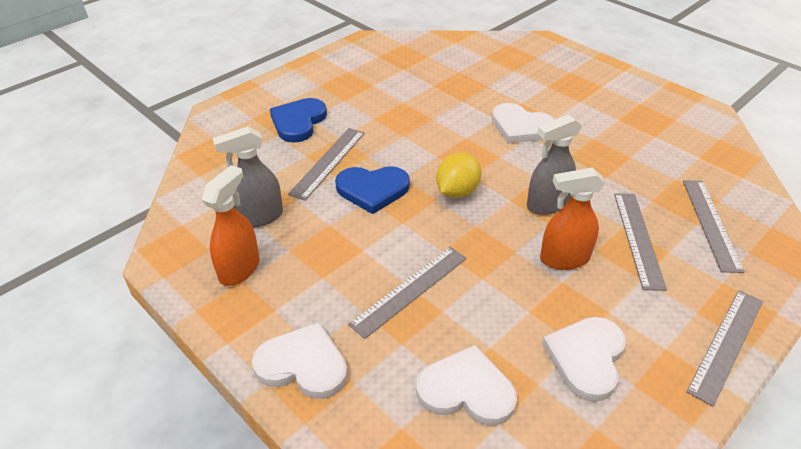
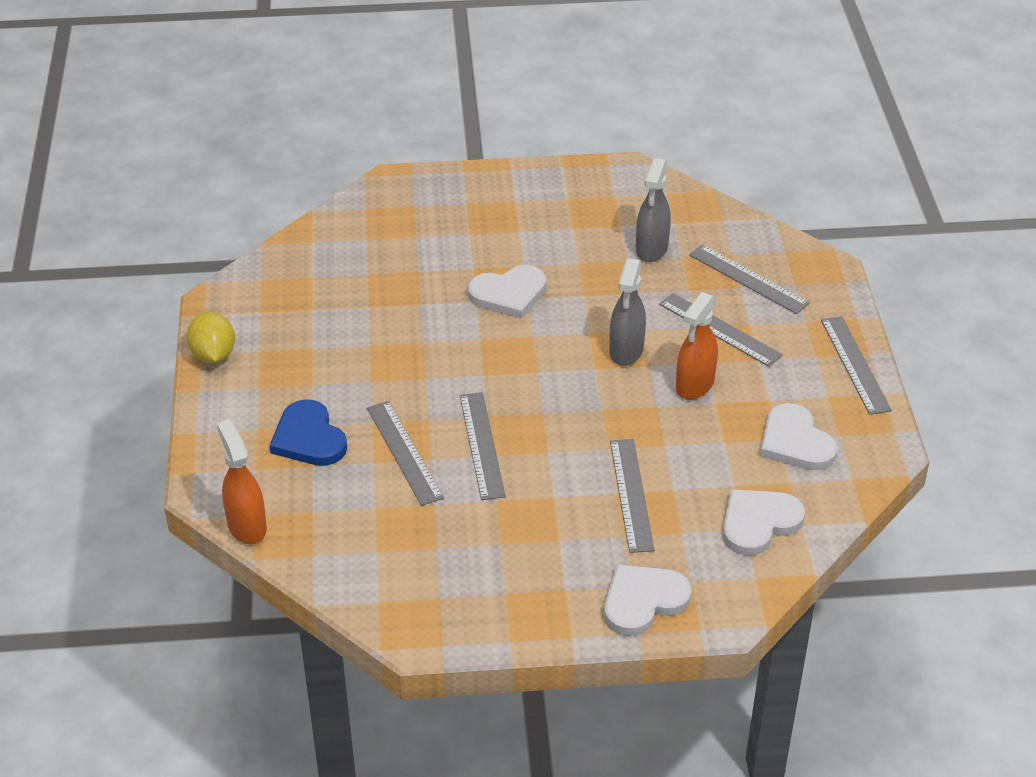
camera: 50 degrees left, 0 degrees up
(239, 269) = (489, 588): orange spray bottle -> orange spray bottle (247, 526)
(259, 217) = (431, 542): grey spray bottle -> grey spray bottle (651, 249)
(372, 190) = (481, 445): blue heart -> grey ruler
(457, 191) = (547, 393): yellow lemon -> yellow lemon (213, 355)

